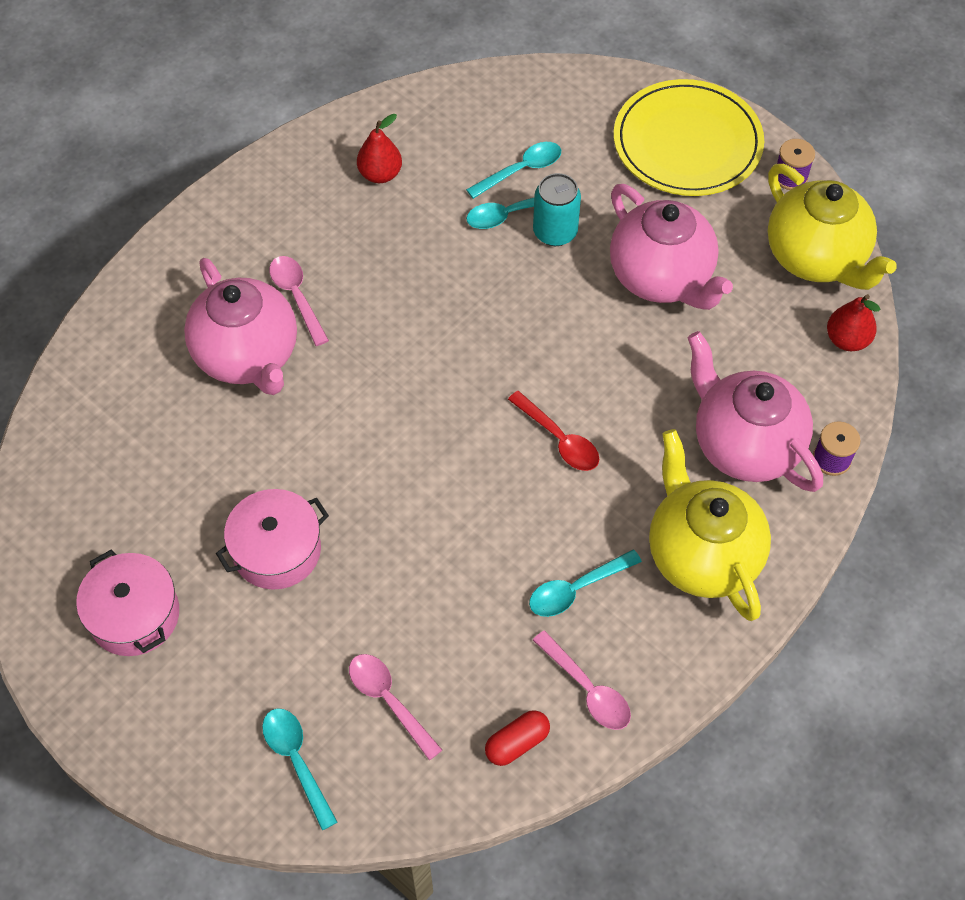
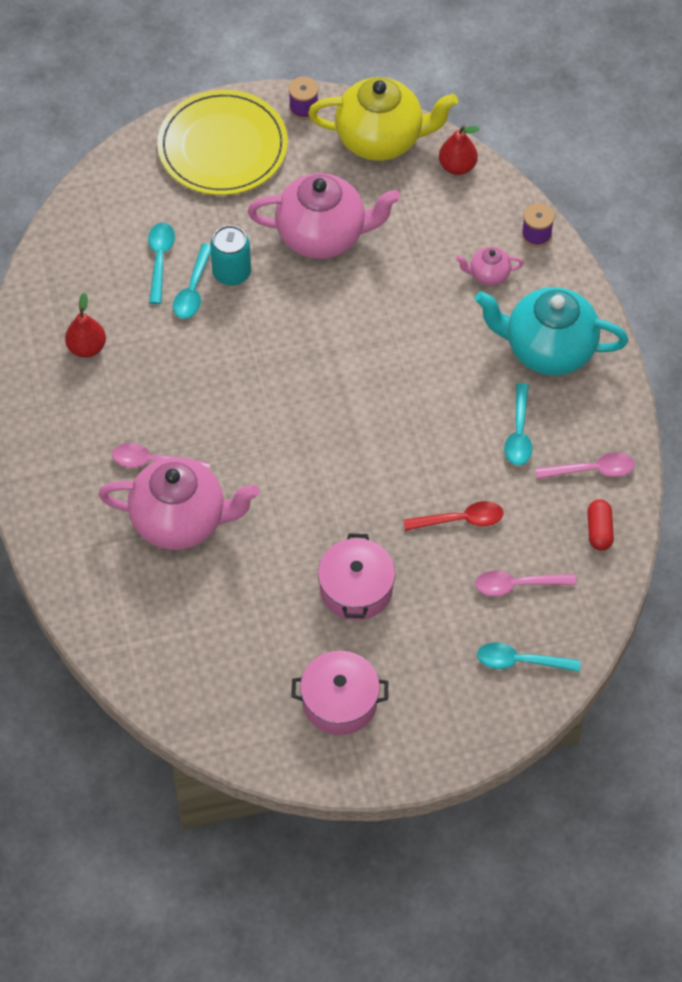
camera: 55 degrees left, 0 degrees up
(559, 439) = (401, 374): red spoon -> red spoon (460, 520)
(701, 554) = (547, 349): yellow teapot -> turquoise teapot
(744, 445) = (488, 274): pink teapot -> pink teapot, size x0.45

